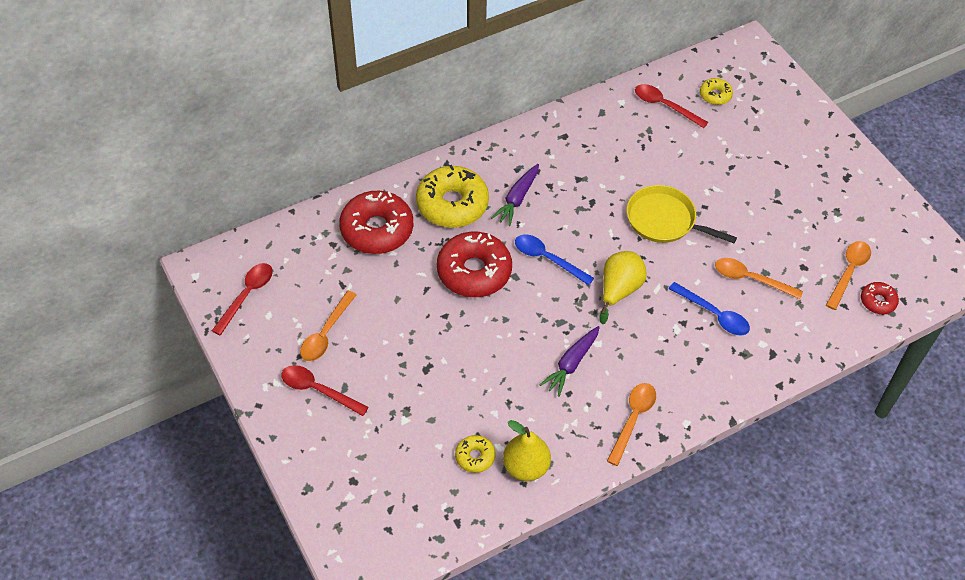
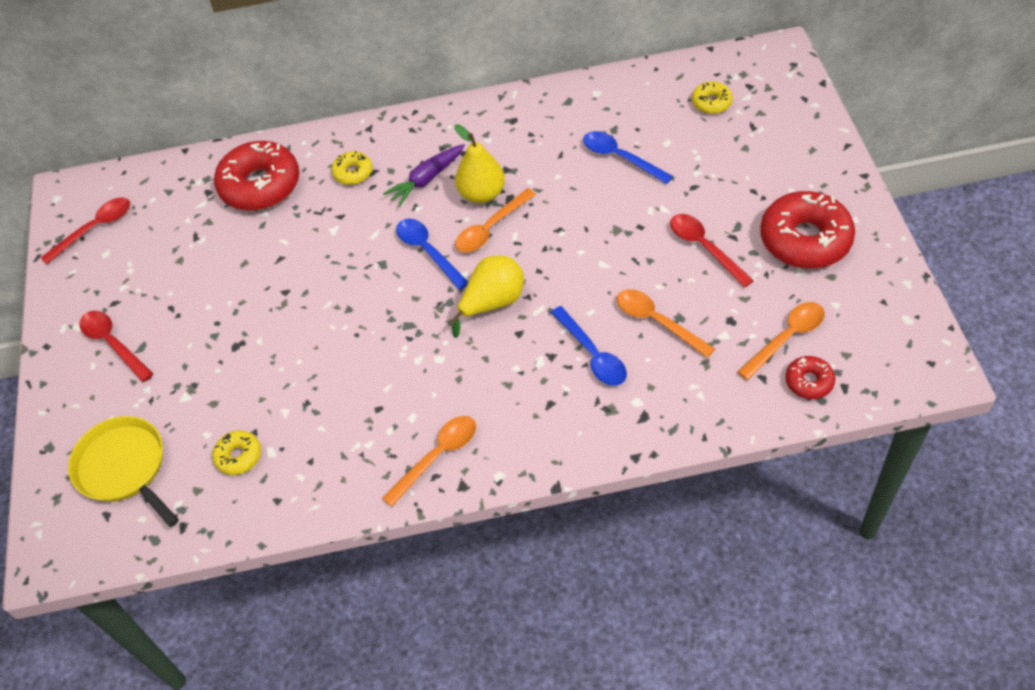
camera: 25 degrees right, 0 degrees up
(326, 333) = (152, 284): orange spoon -> orange spoon (491, 228)
(452, 204) = (353, 173): yellow donut -> yellow donut, size x0.49
(474, 271) = (340, 250): red donut -> red donut (805, 239)
(526, 467) = (288, 482): yellow pear -> yellow pear (482, 194)
(571, 364) = (397, 375): purple carrot -> none
(664, 153) = (620, 157): none -> blue spoon
(664, 220) = (583, 233): yellow pan -> yellow pan (124, 467)
(665, 106) = (645, 105): red spoon -> red spoon (704, 248)

